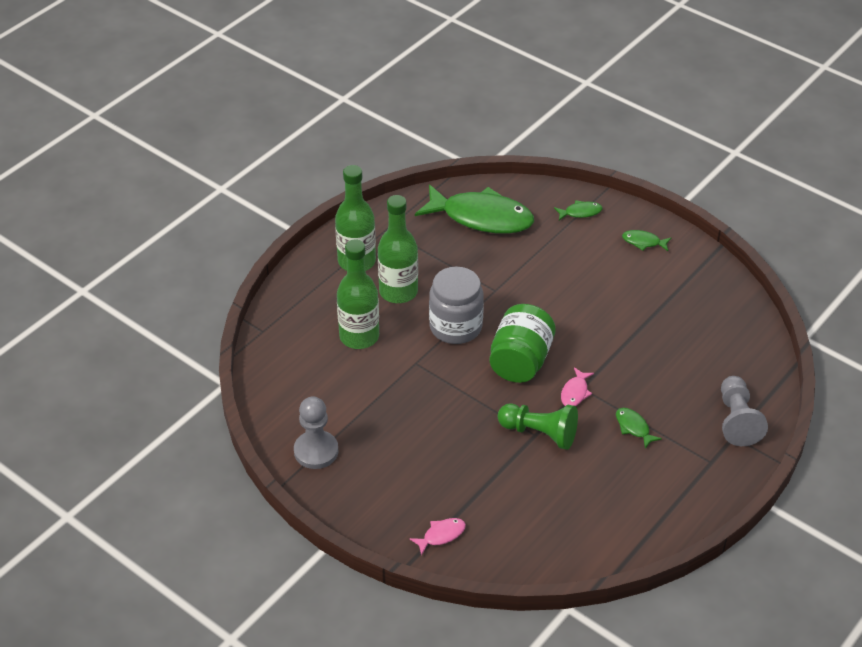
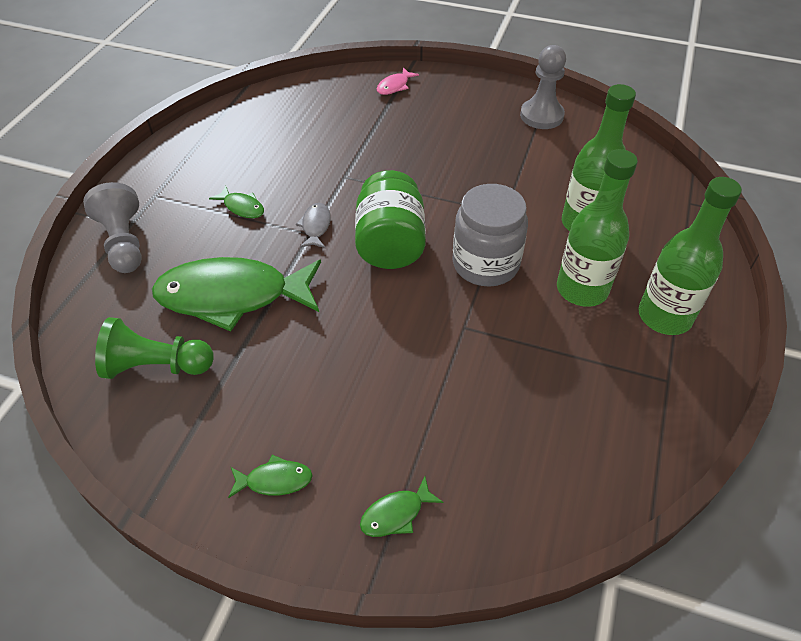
camera: 160 degrees right, 5 degrees up
(481, 217) = (548, 448): green fish -> green fish (232, 296)
(540, 433) = (340, 178): green pawn -> green pawn (156, 366)
(575, 392) = (315, 226): pink fish -> grey fish

